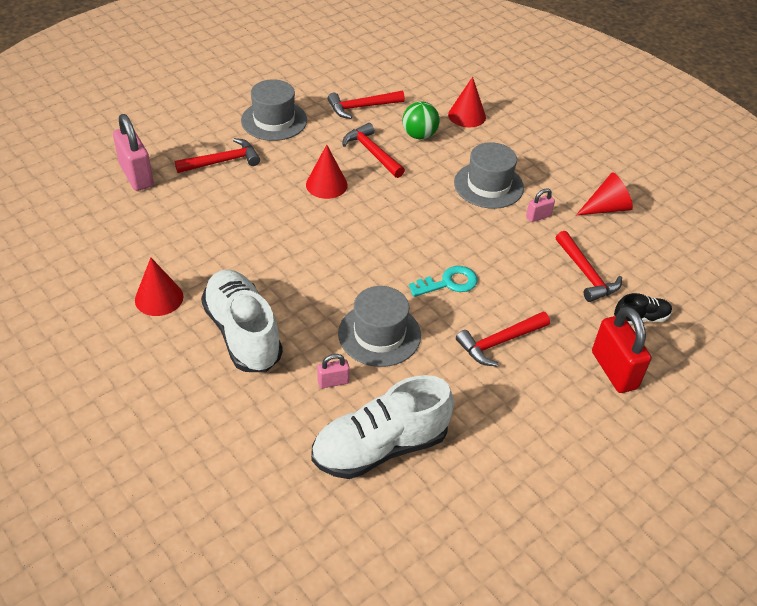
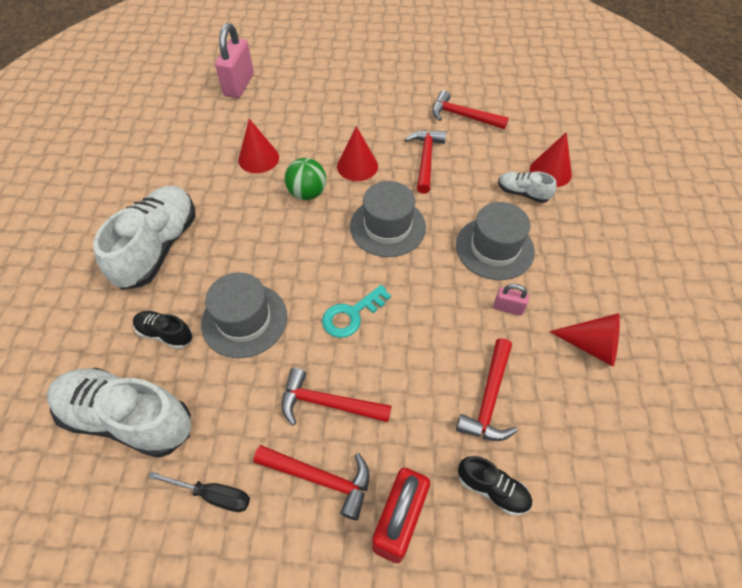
camera: 45 degrees right, 10 degrees up
(159, 298) = (144, 183): red cone -> red cone (258, 158)
(222, 161) = (306, 105): red hammer -> red hammer (320, 478)
(274, 120) = (380, 92): grey hat -> grey hat (387, 227)
(333, 382) = (165, 334): pink padlock -> black shoe
(419, 135) = (484, 166): green ball -> green ball (307, 193)
(448, 283) = (351, 315): turquoise key -> turquoise key turned 120 degrees clockwise
(465, 140) = (522, 193): none -> white shoe
(496, 441) = (213, 495): none -> black screwdriver

